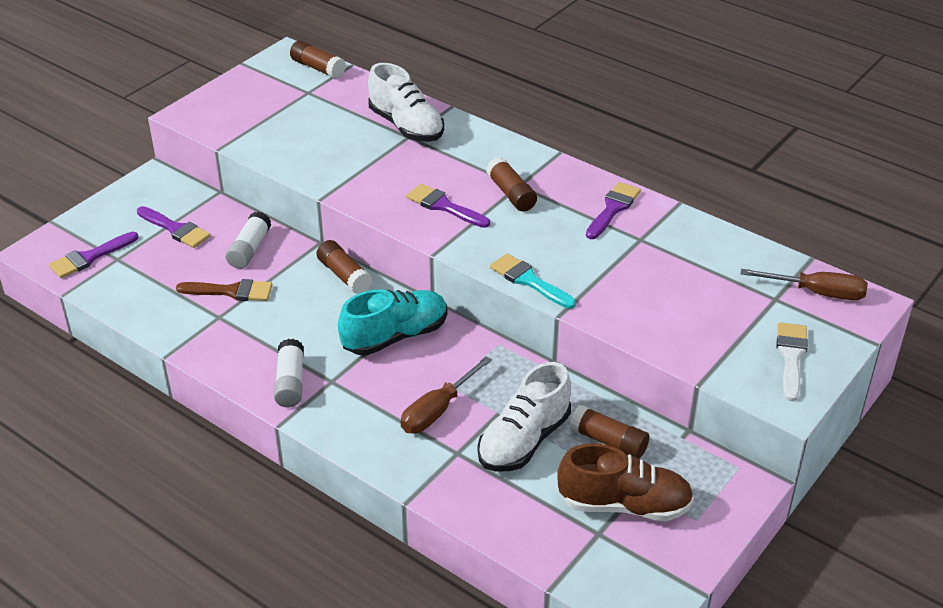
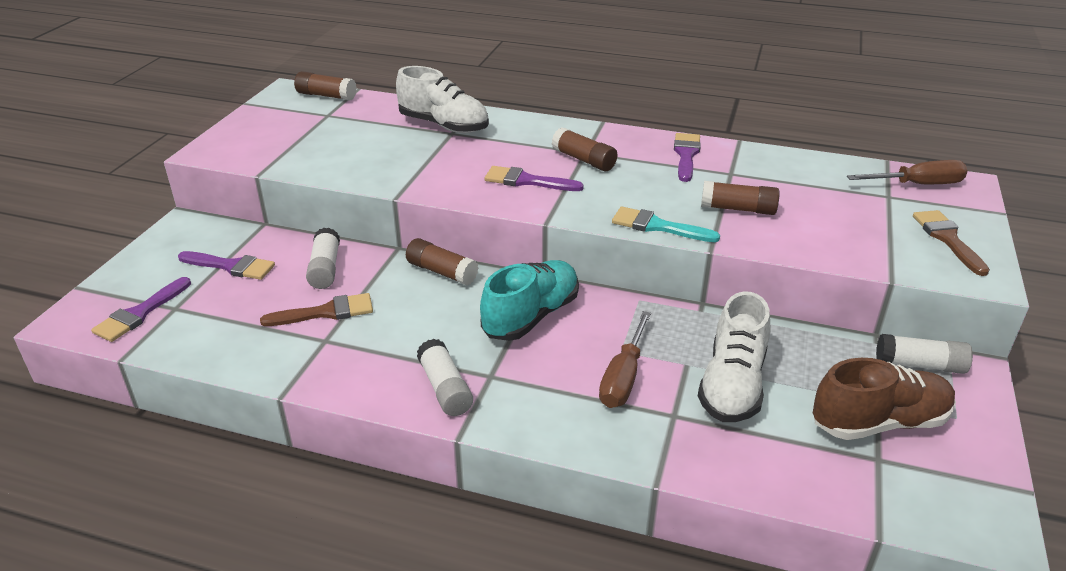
camera: 20 degrees left, 5 degrees down
(608, 441) = (813, 364): brown glue stick -> brown glue stick (738, 209)
(704, 467) = (919, 365): none -> white glue stick
(791, 357) = (947, 239): white brush -> brown brush

